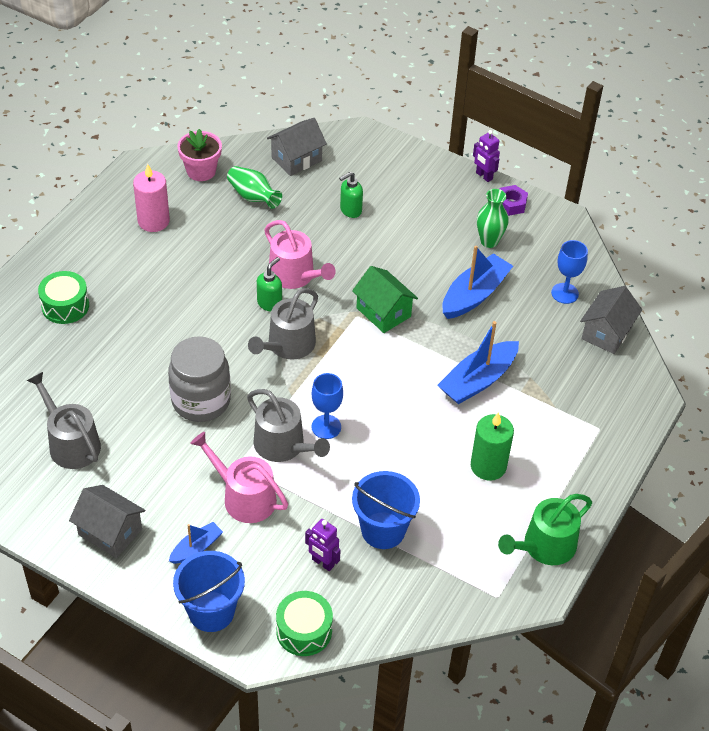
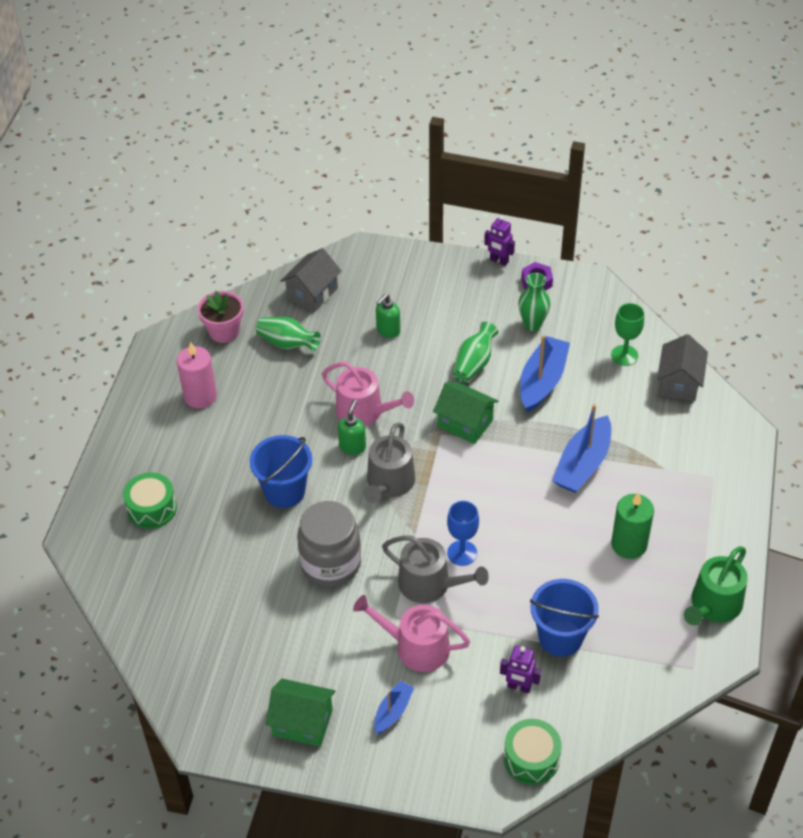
camera: 15 degrees left, 0 degrees up
(71, 443) = (222, 646): grey watering can -> none
(110, 532) = (302, 722): grey house -> green house
(211, 611) = (436, 769): blue bucket -> blue bucket (284, 491)
(417, 261) = (474, 363): none -> green vase
(564, 293) = (624, 355): blue goblet -> green goblet

